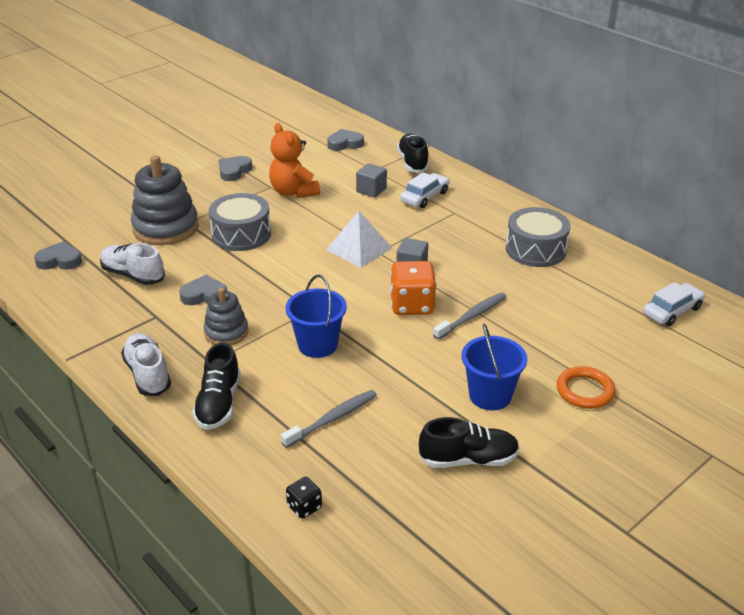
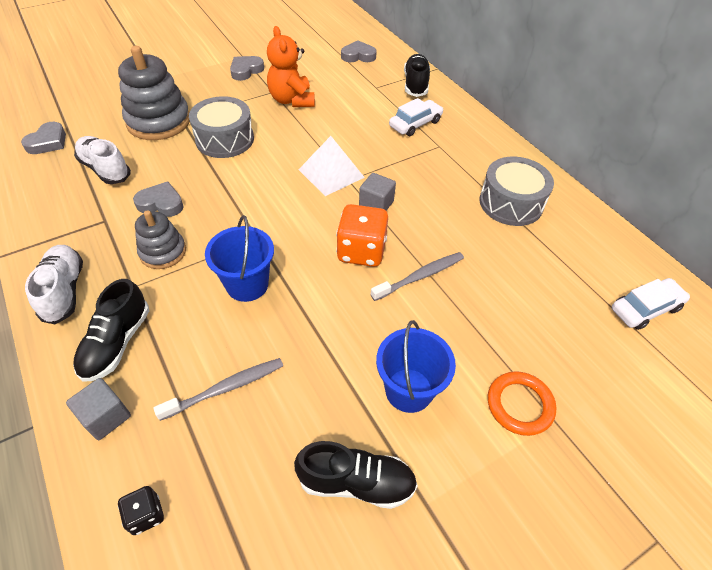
camera: 10 degrees right, 15 degrees up
(60, 260) = (48, 142): grey heart -> grey heart turned 105 degrees clockwise
(371, 190) = (366, 109): grey cube -> grey cube (106, 416)

